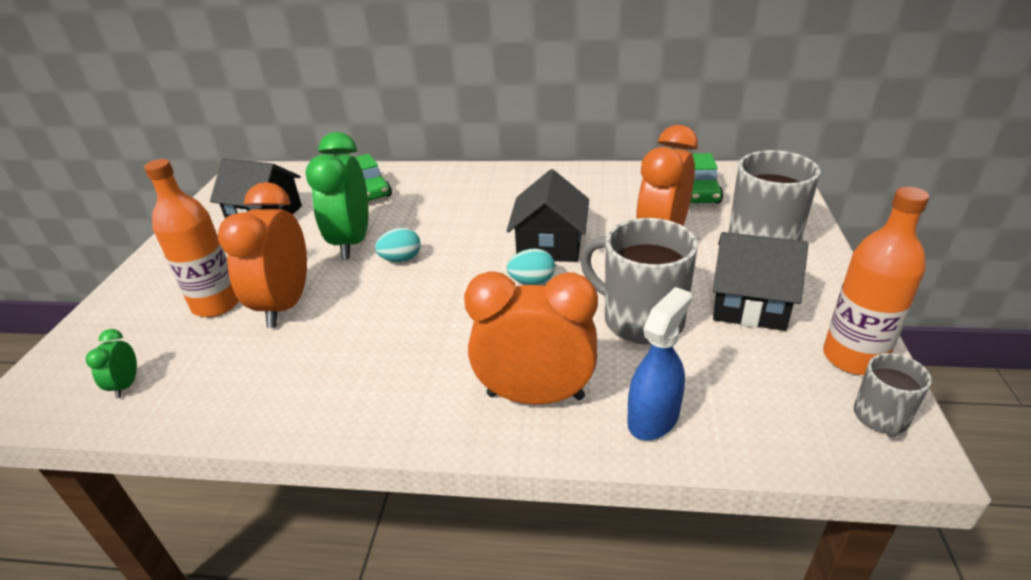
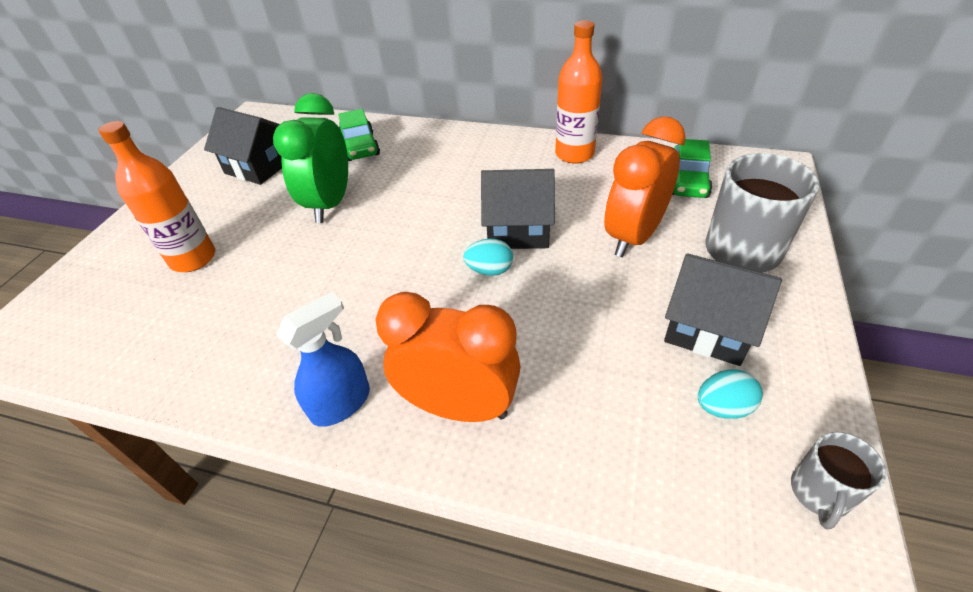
camera: 10 degrees right, 10 degrees up
(126, 385) = (95, 337): green clock -> none
(285, 305) = (252, 268): orange clock -> none
(401, 259) = (370, 229): turquoise egg -> turquoise egg (723, 407)
(550, 245) = (518, 229): black house -> black house turned 75 degrees clockwise
(640, 320) = (588, 331): grey mug -> none
(653, 418) = (571, 453): blue spray bottle -> blue spray bottle (341, 403)
(853, 357) = (807, 411): orange bottle -> orange bottle (574, 154)

